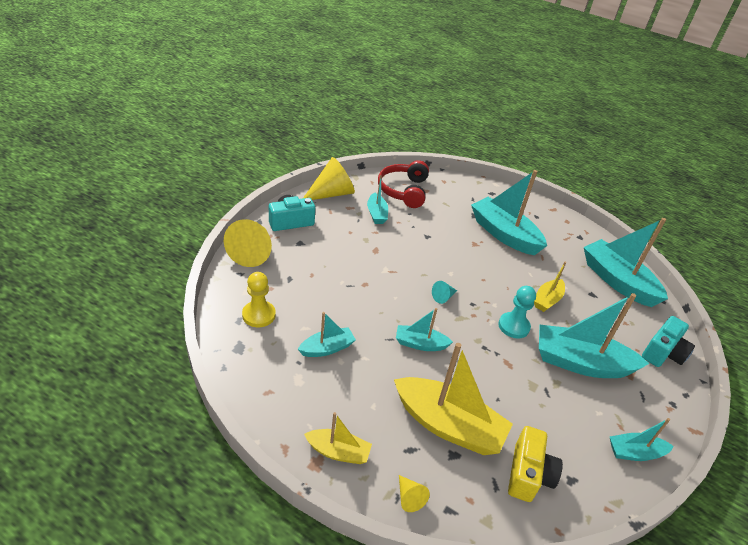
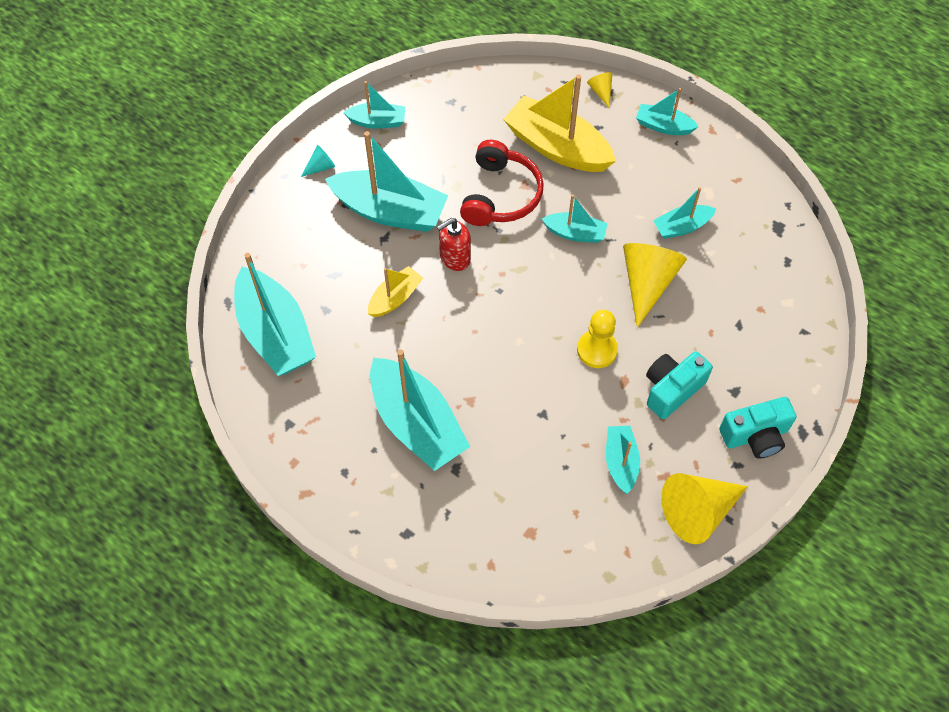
camera: 170 degrees left, 20 degrees up
(253, 252) = (797, 370): yellow cone -> yellow cone (647, 283)
(259, 315) = (766, 268): yellow pawn -> yellow pawn (597, 350)
(338, 452) = (663, 126): yellow boat -> turquoise boat
(404, 191) = (570, 529): red headphones -> red headphones (500, 195)
(443, 297) = (536, 300): turquoise cone -> turquoise cone (321, 167)
(513, 326) = (454, 258): turquoise pawn -> red soap dispenser
(528, 474) = (490, 106): yellow camera -> none
(663, 353) = (279, 224): turquoise camera -> turquoise camera (671, 389)

